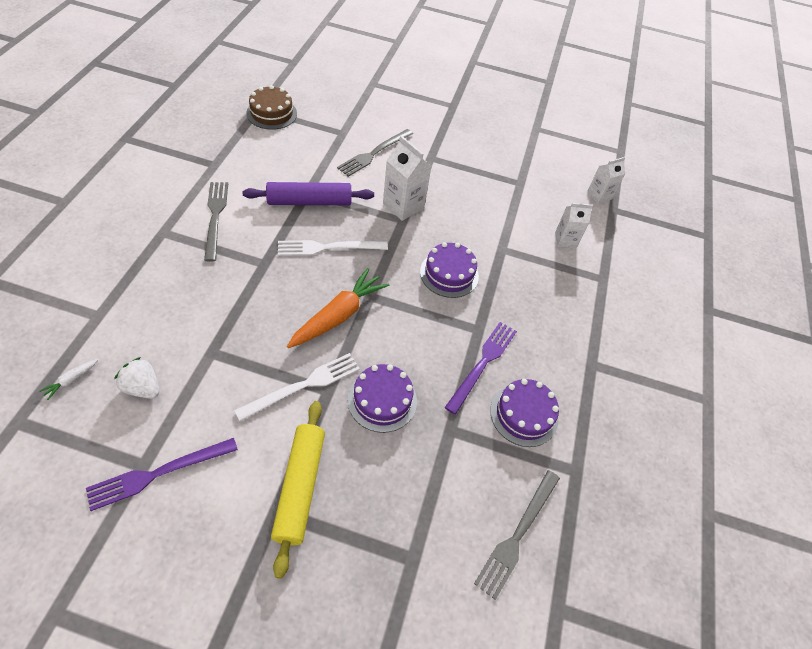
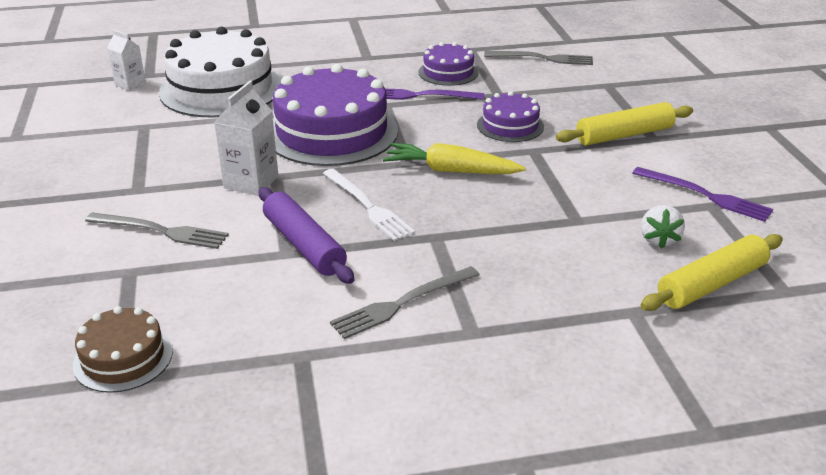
camera: 110 degrees left, 20 degrees down
(71, 380) = (711, 284): white carrot -> yellow rolling pin
(303, 385) = (544, 162): white fork -> none
(339, 315) = (450, 171): orange carrot -> yellow carrot
(449, 274) = (331, 132): purple cake -> purple cake, size x1.96
(565, 240) = (221, 89): white carton -> white cake

